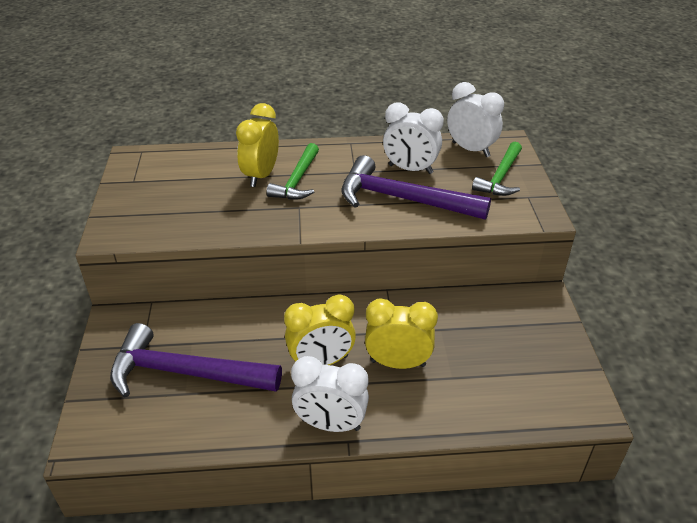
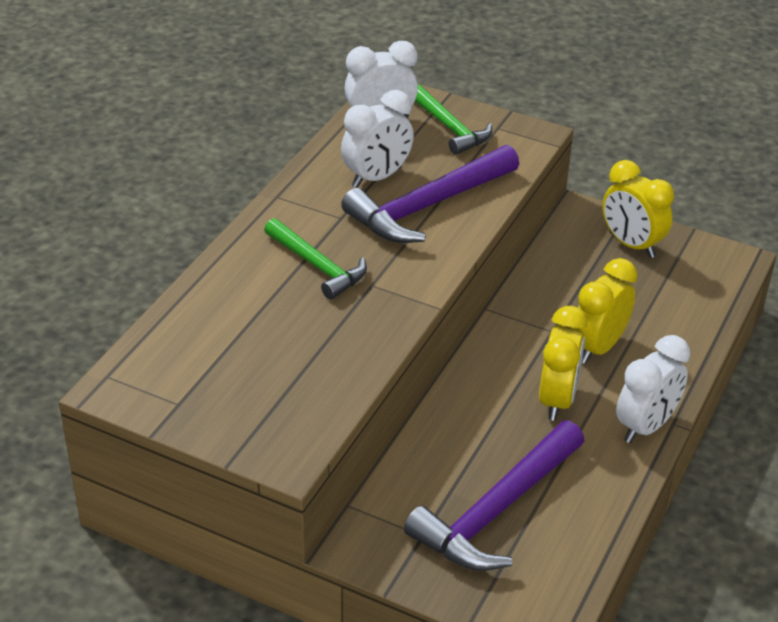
camera: 60 degrees left, 0 degrees up
(261, 175) = (278, 290): yellow clock -> yellow clock (631, 244)

